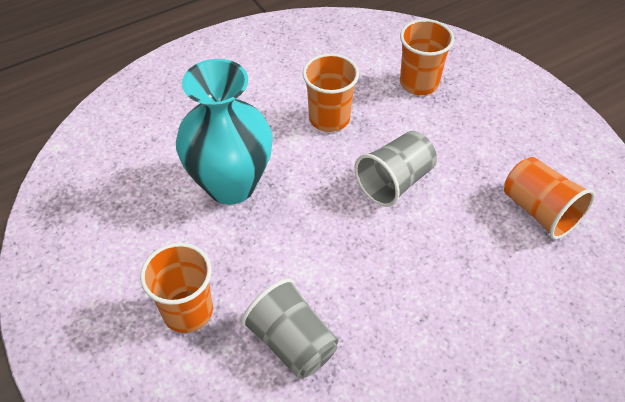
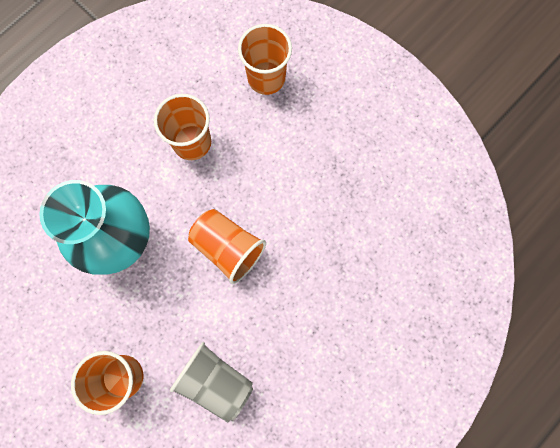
camera: 15 degrees left, 25 degrees up
(395, 182) = (266, 199): grey cup -> none
(539, 211) = (394, 199): orange cup -> orange cup (228, 248)

